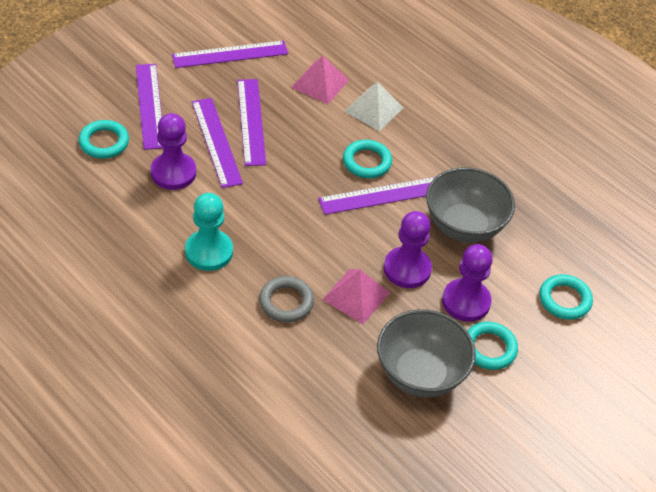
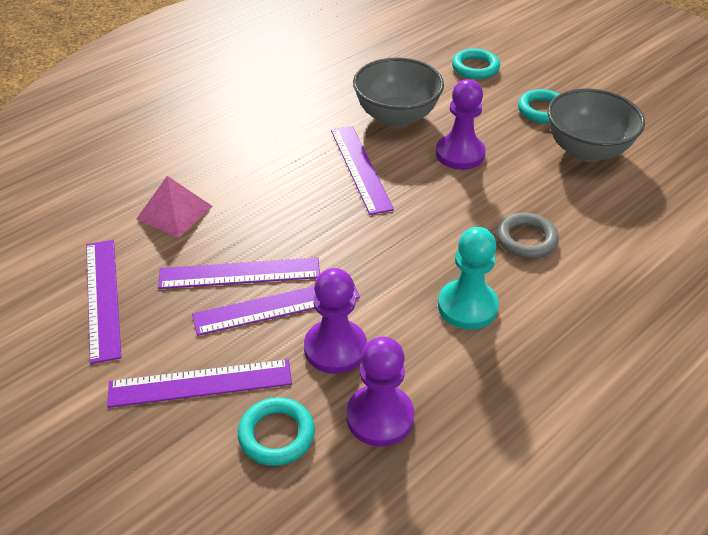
camera: 85 degrees left, 5 degrees down
(356, 296) = (503, 188): pink pyramid -> none
(367, 162) = (310, 177): turquoise ring -> none
(373, 109) = (224, 170): white pyramid -> none
(466, 301) = (492, 120): purple pawn -> purple pawn (380, 417)

